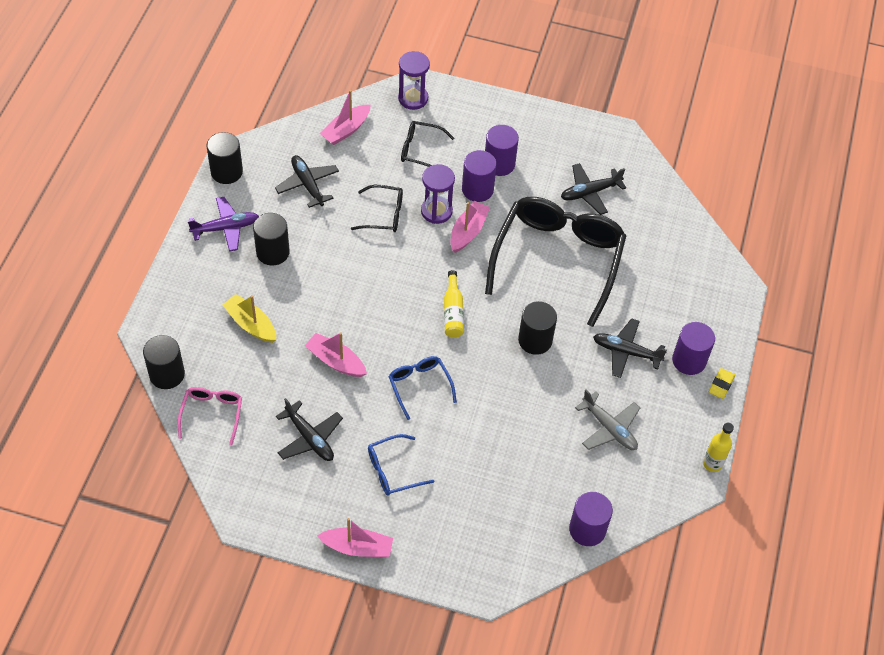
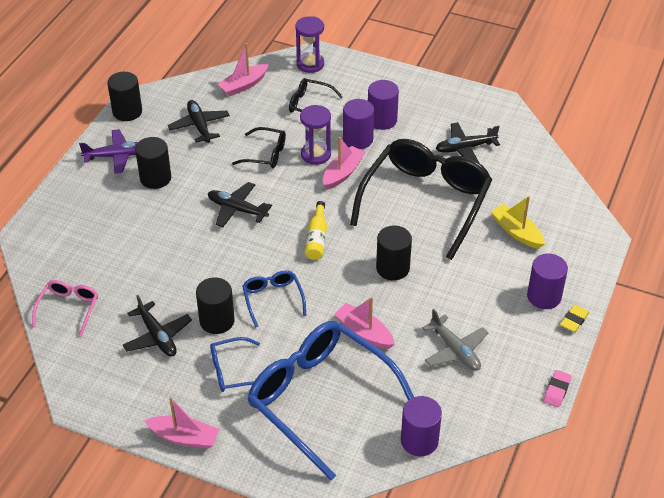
camera: 10 degrees right, 10 degrees down
(167, 374) = (34, 272): black cylinder -> black cylinder (217, 321)
(251, 324) = (122, 235): yellow boat -> yellow boat (516, 232)
(335, 361) = (196, 272): pink boat -> pink boat (364, 332)
(484, 493) = (320, 399): none -> blue glasses
(626, 352) = (481, 284): black plane -> black plane (237, 209)
(712, 463) = (556, 390): yellow bottle -> pink eraser

